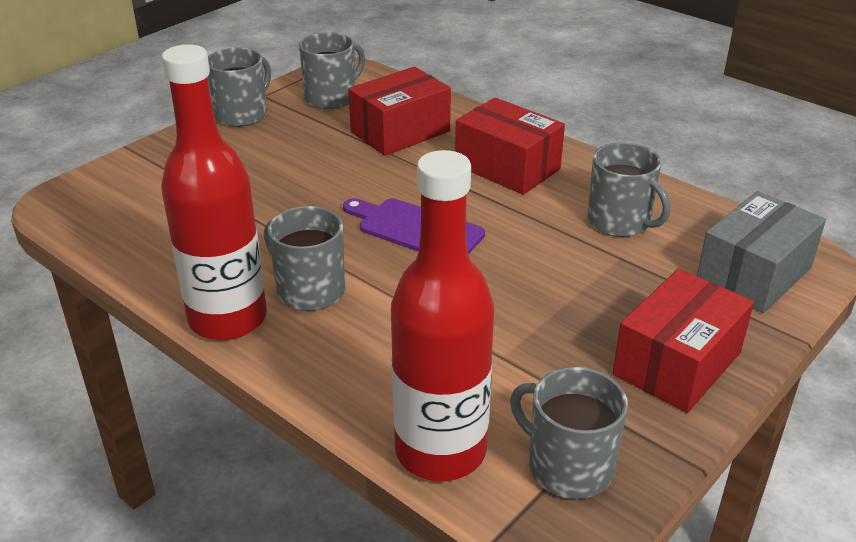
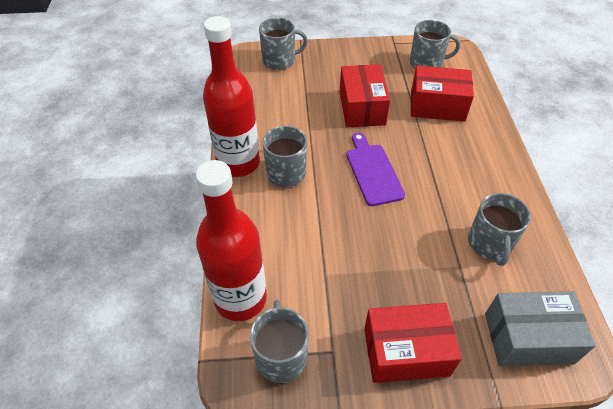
camera: 45 degrees right, 15 degrees up
(242, 114) = (371, 49): grey mug -> grey mug (279, 60)
(507, 167) = (469, 165): red box -> red box (362, 108)

